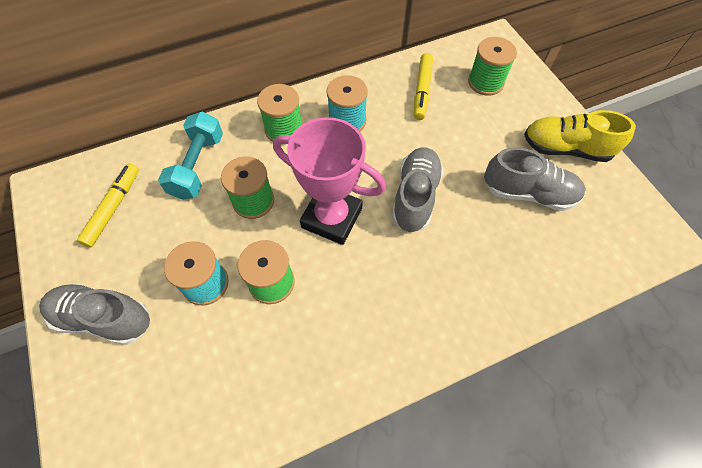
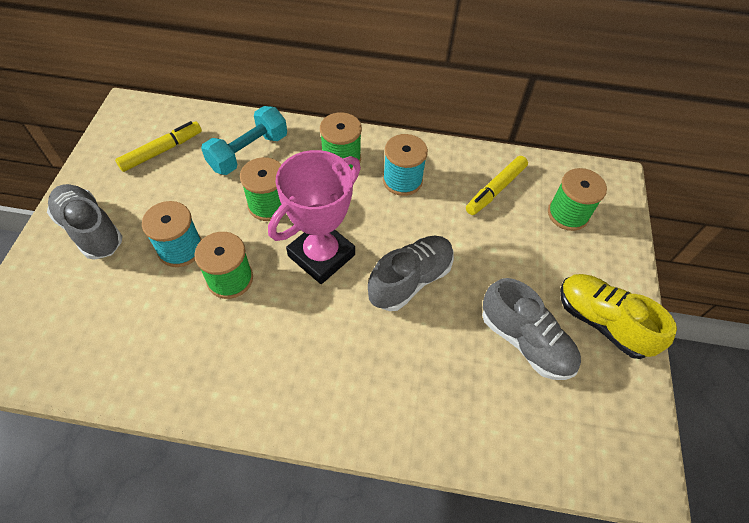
camera: 30 degrees right, 5 degrees down
(332, 218) = (321, 255): pink trophy -> pink trophy turned 75 degrees clockwise

